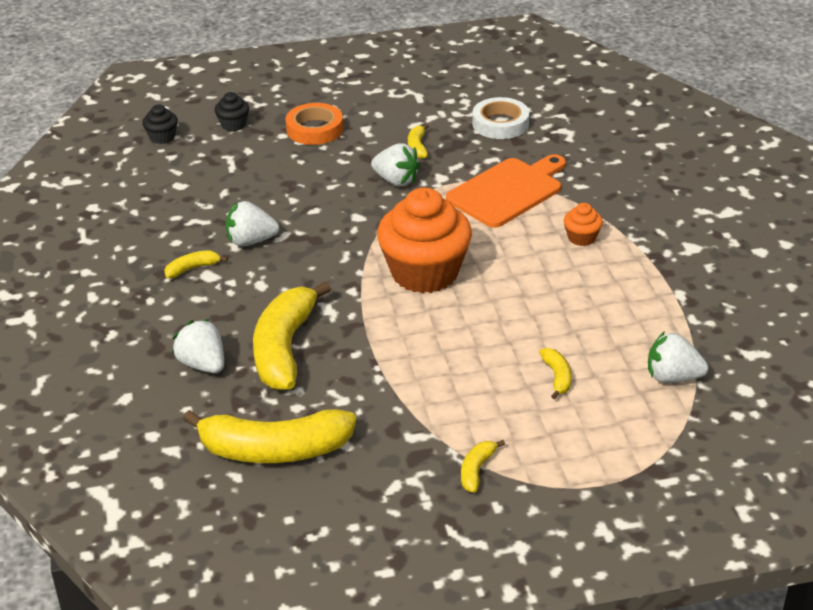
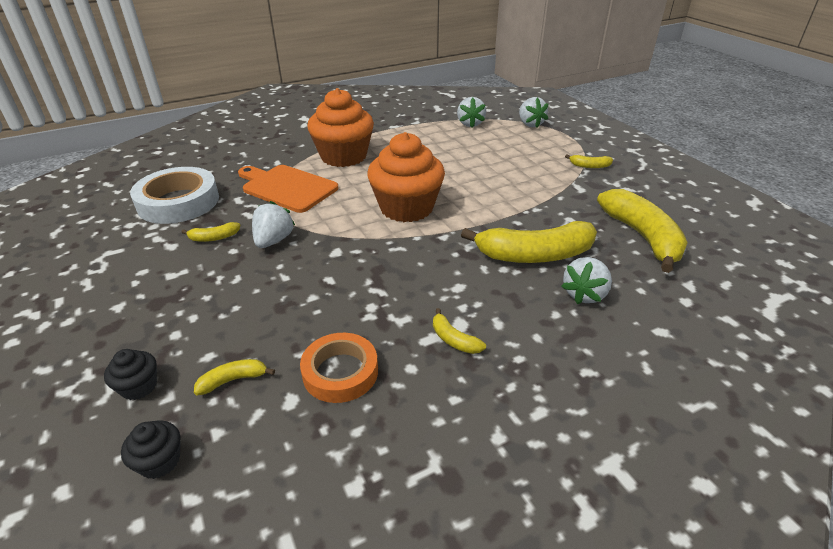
camera: 105 degrees left, 0 degrees up
(251, 241) = (392, 309): white strawberry -> white strawberry (530, 124)
(314, 129) = (166, 310): orange tape -> orange tape (340, 372)
(500, 123) = (178, 202): white tape -> white tape, size x1.53
(557, 377) = (491, 152): yellow banana -> yellow banana (233, 380)
(581, 238) = (343, 156): orange cupcake -> orange cupcake, size x2.33

